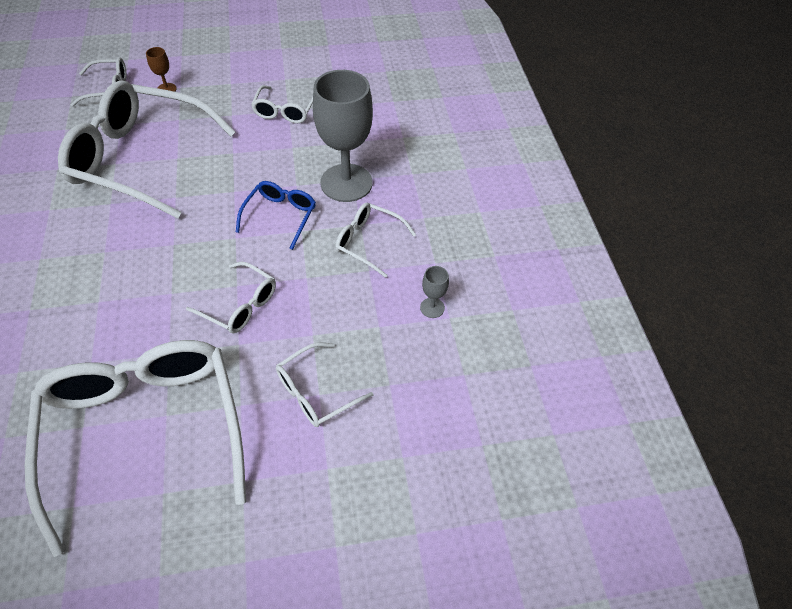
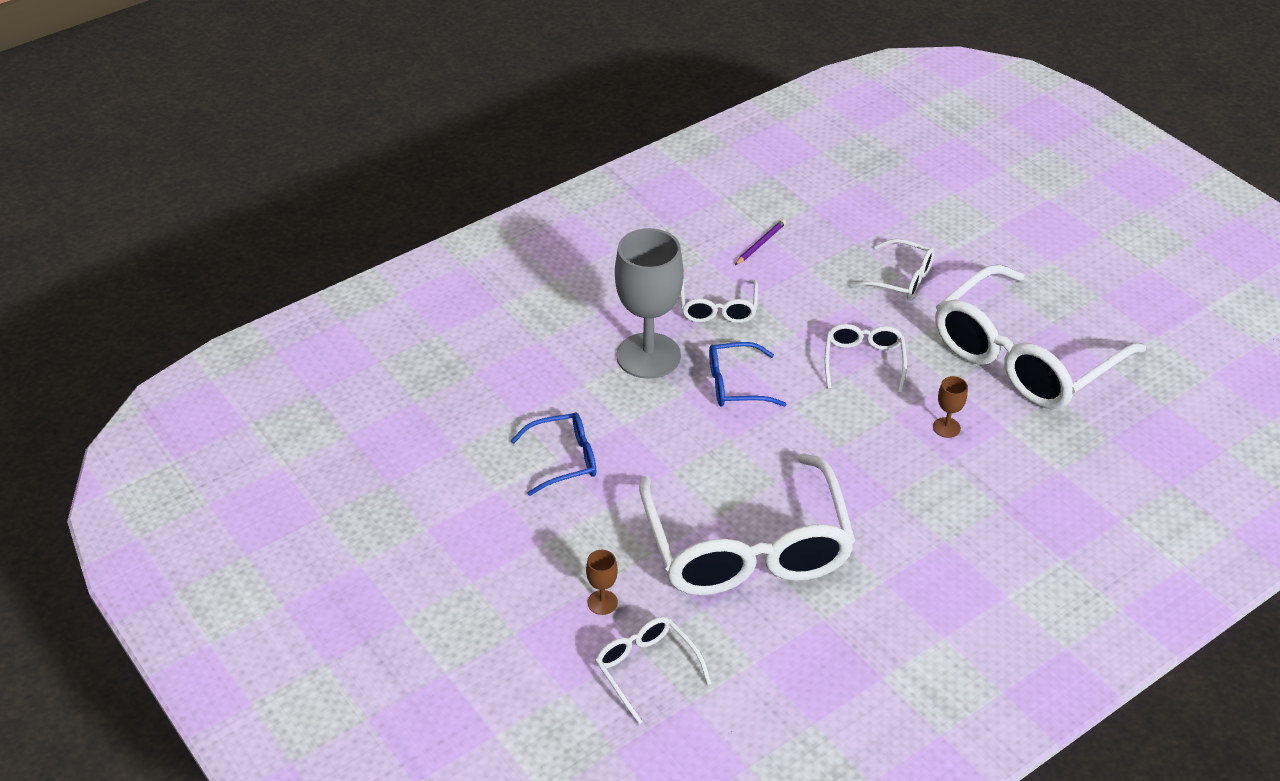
camera: 115 degrees left, 10 degrees down
(128, 320) = (946, 427): none -> brown goblet
(285, 111) = (564, 459): white glasses -> blue glasses
(432, 308) = (760, 244): grey goblet -> purple pencil

